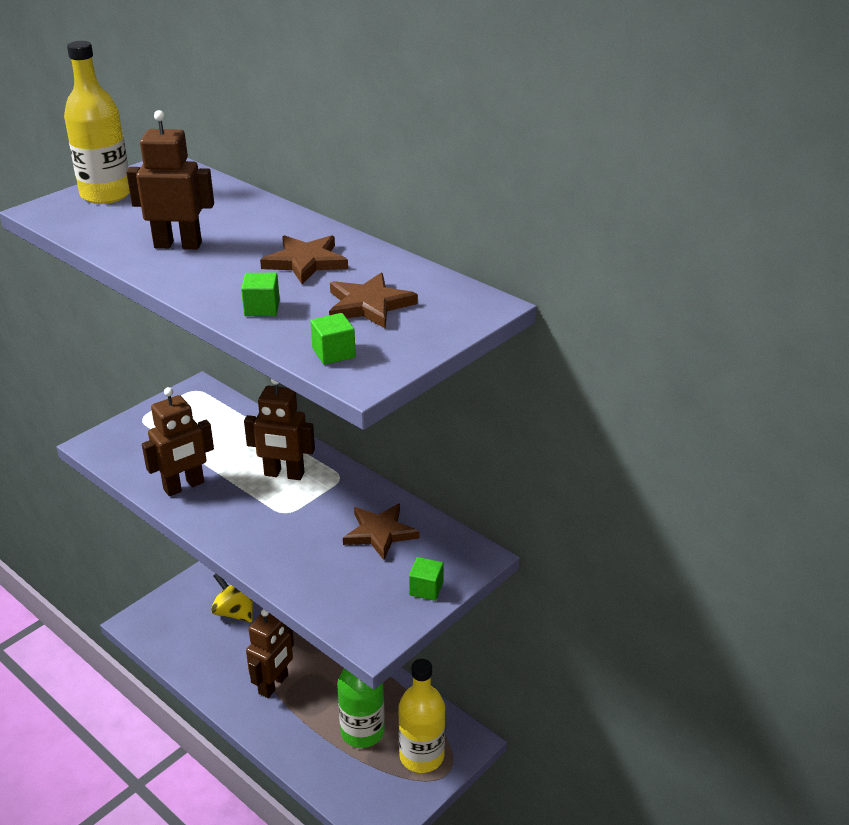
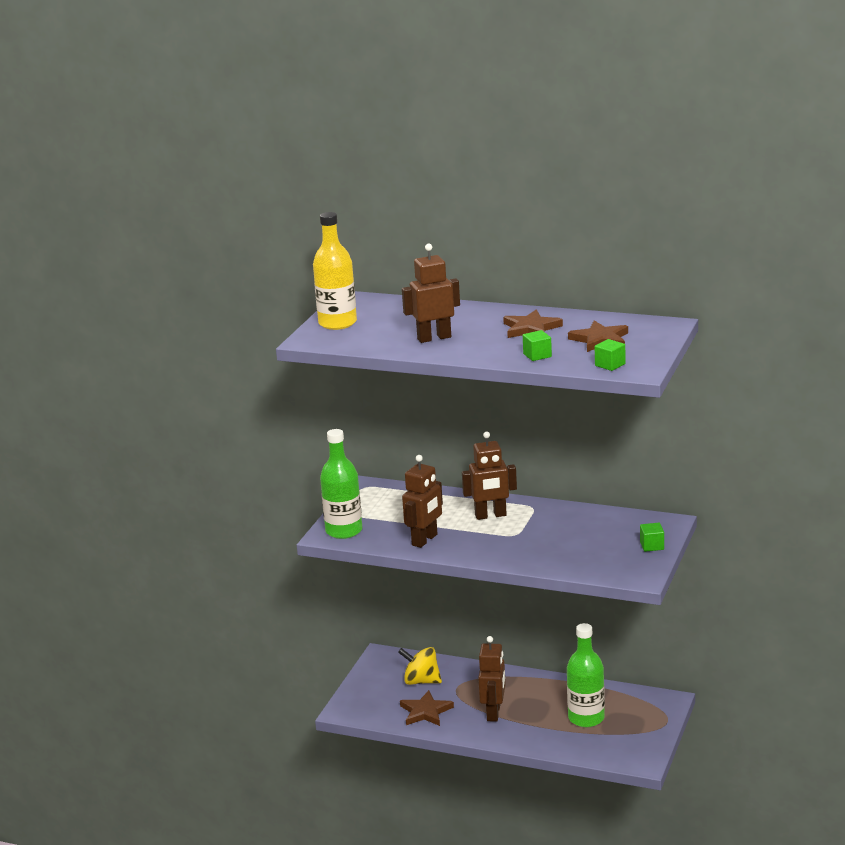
camera: 20 degrees left, 10 degrees down
(117, 444) = (344, 531): none -> green bottle
(380, 533) = (592, 527): brown star -> brown star (426, 712)
(421, 756) = (641, 718): yellow bottle -> none

